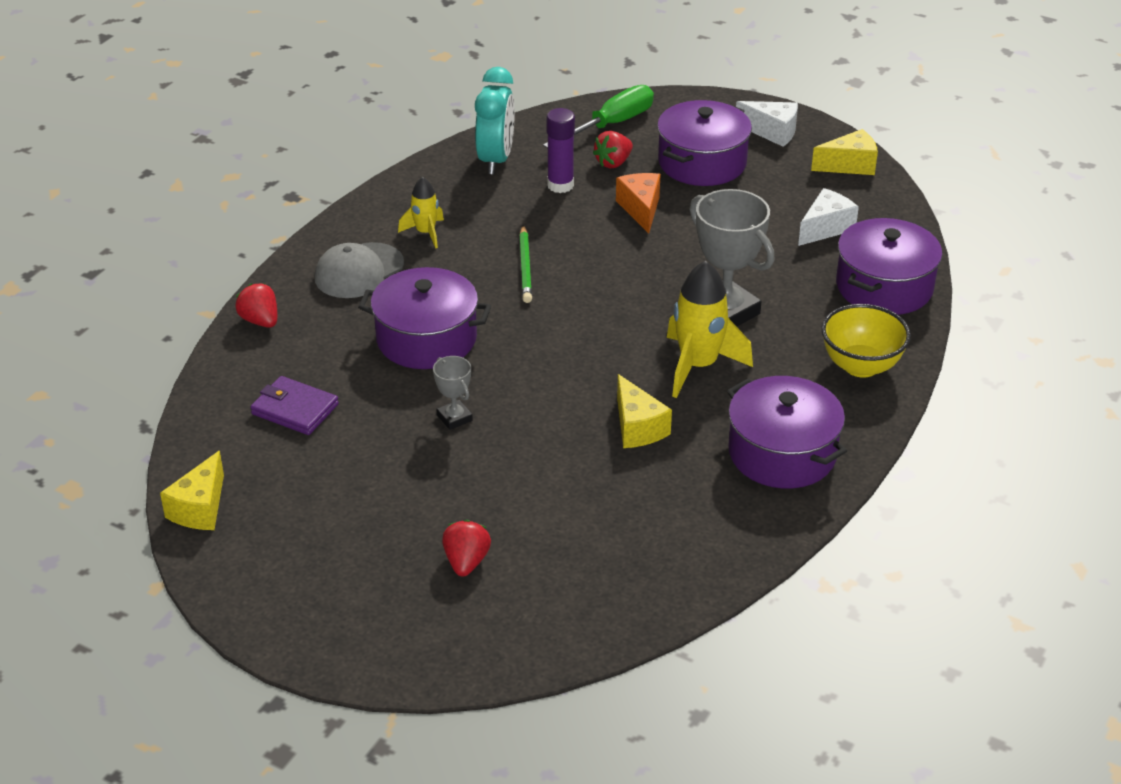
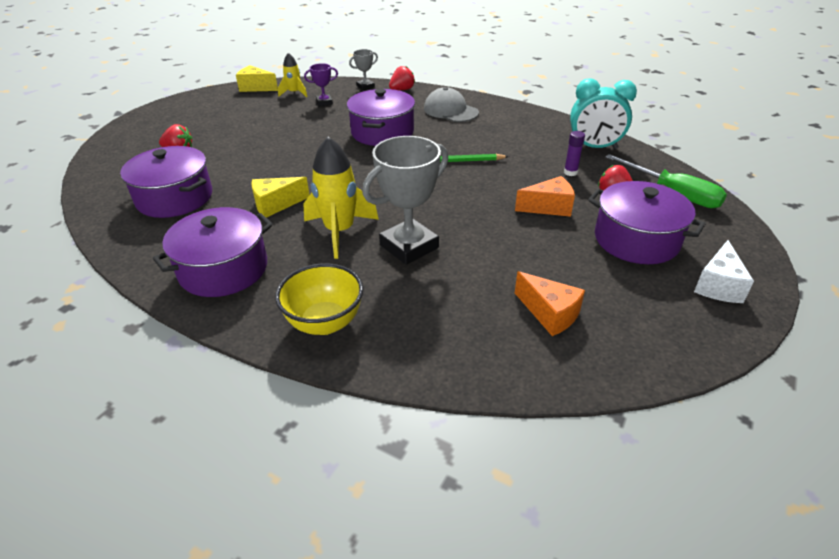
camera: 90 degrees right, 0 degrees up
(295, 409) = (324, 102): purple wallet -> purple trophy
(425, 233) = (495, 127): yellow rocket -> yellow rocket (294, 93)
(454, 418) = (305, 143): grey trophy -> grey trophy (365, 86)
(560, 185) = (570, 172): purple glue stick -> purple glue stick, size x0.65
(825, 228) = (549, 314): white cheese -> orange cheese
(849, 165) = (681, 341): yellow cheese -> none
(884, 287) = (451, 350): purple pot -> purple pot (174, 198)

